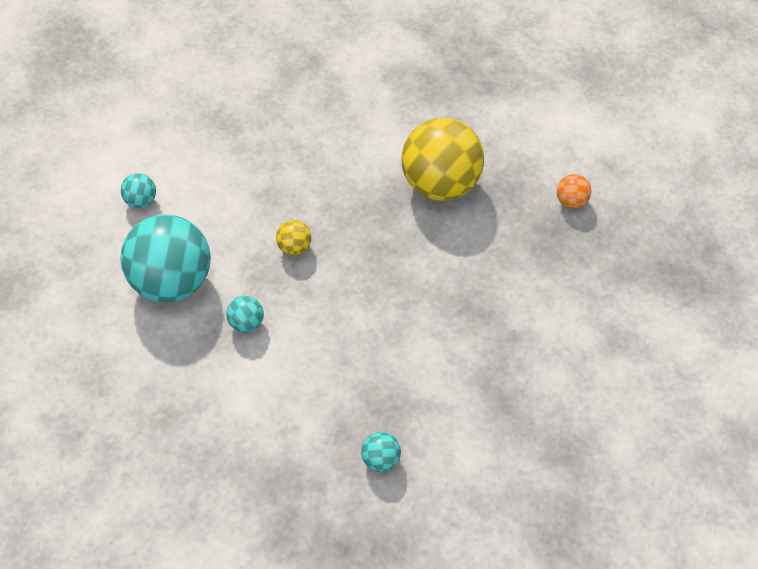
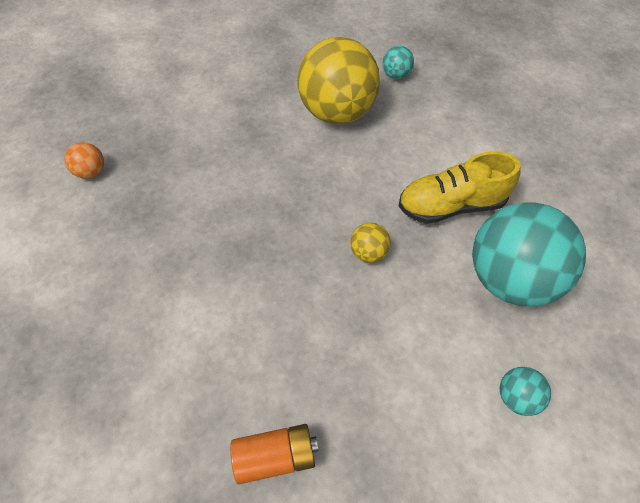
camera: 145 degrees left, 0 degrees up
(246, 323) = (451, 205): turquoise ball -> yellow shoe
(278, 103) = (275, 456): none -> orange battery
(439, 183) = (184, 246): yellow ball -> yellow ball (337, 112)

